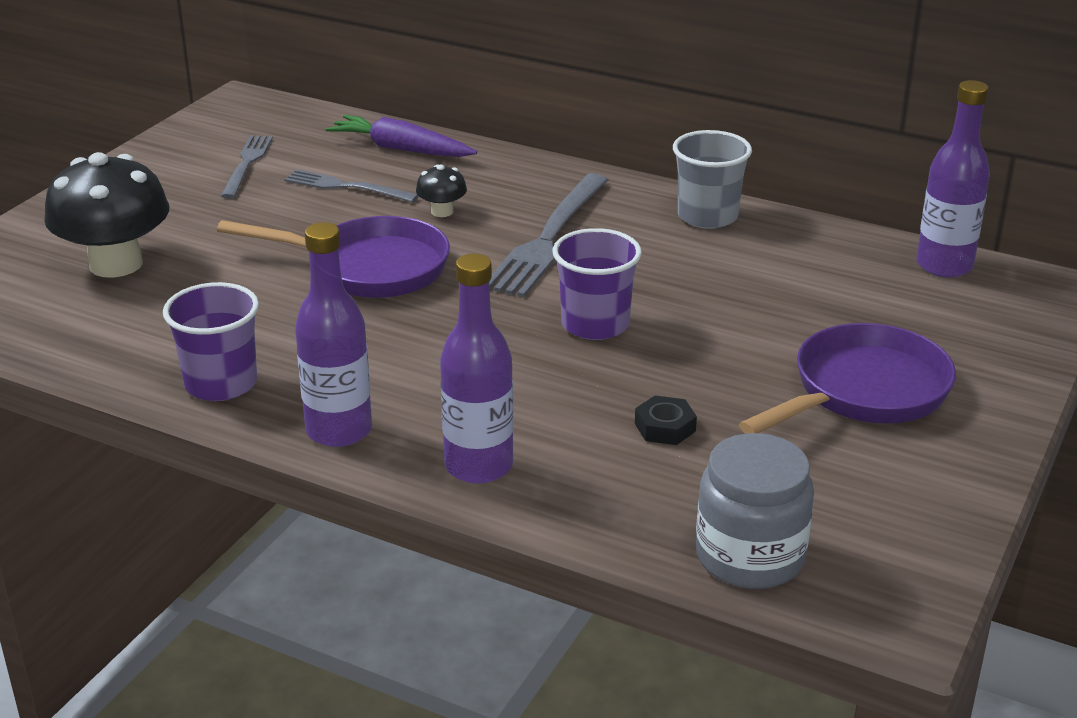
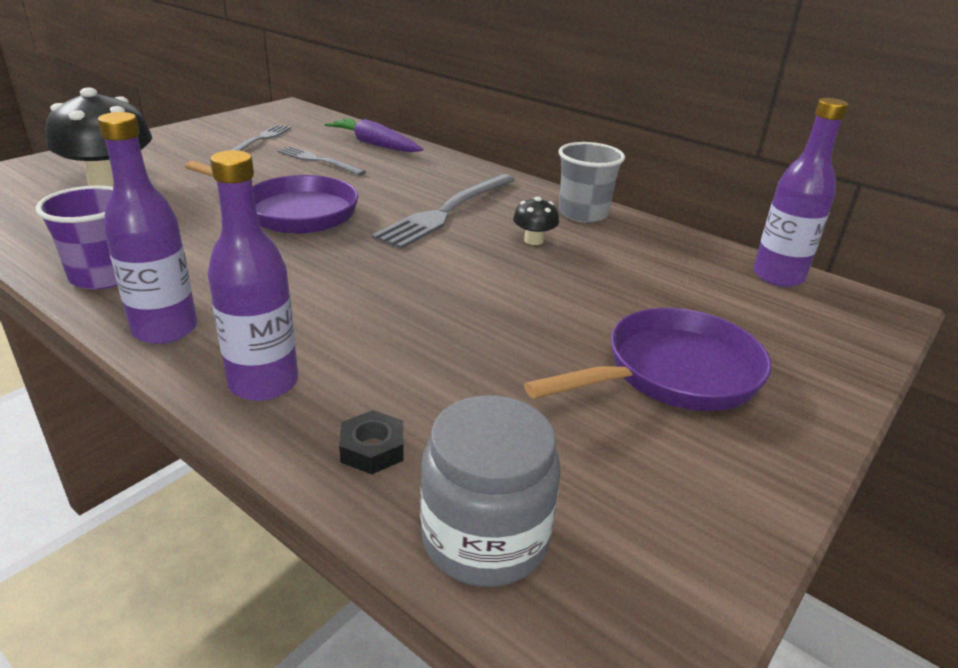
camera: 10 degrees right, 0 degrees up
(442, 211) = (376, 184): black mushroom -> black mushroom (534, 240)
(595, 324) = (448, 278): purple cup -> none
(665, 427) = (463, 376): black nut -> black nut (372, 449)

